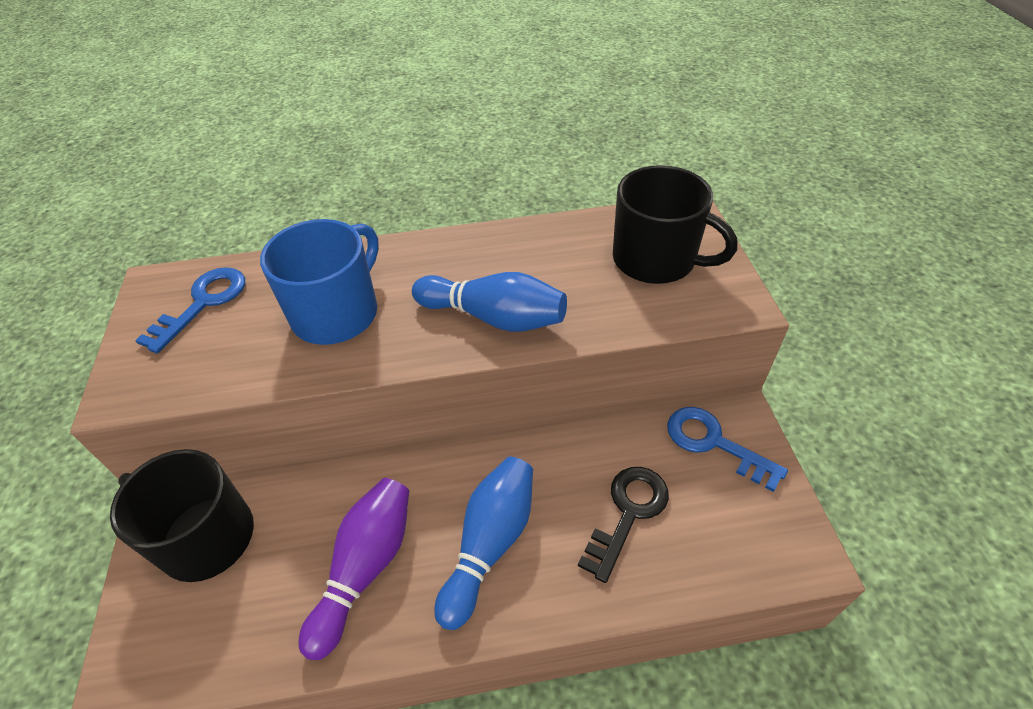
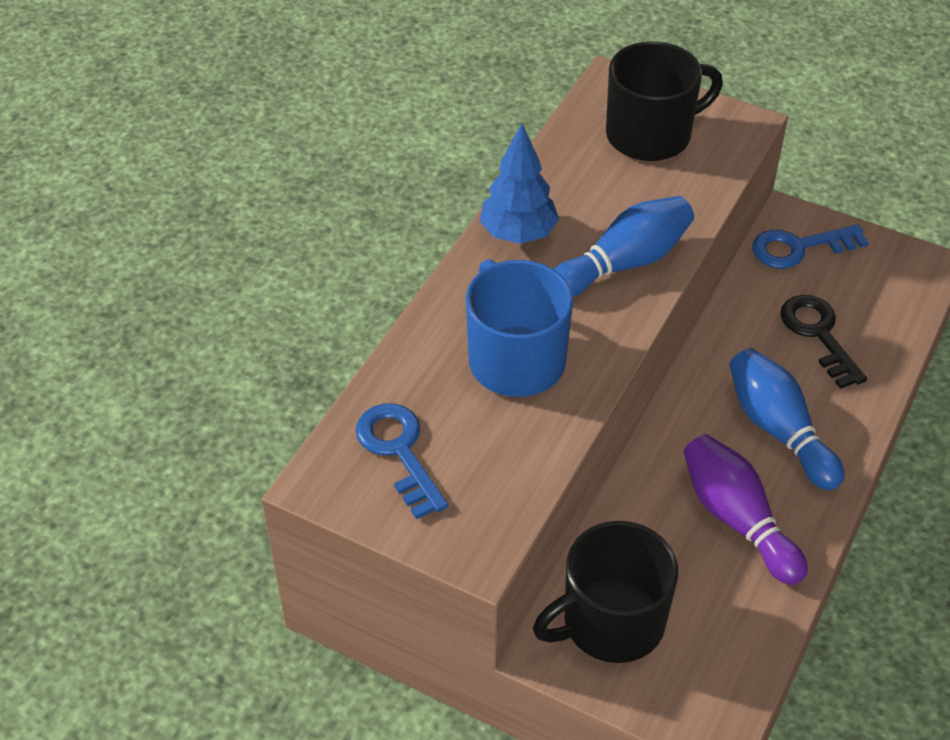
camera: 55 degrees left, 0 degrees up
(470, 250) = (518, 234): none -> blue tree

